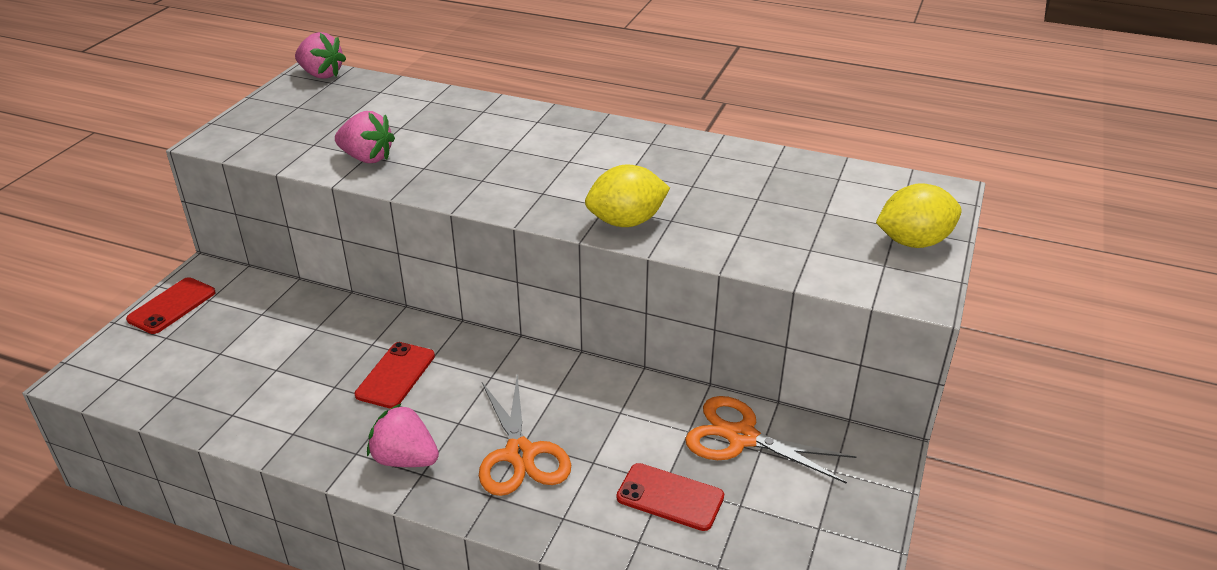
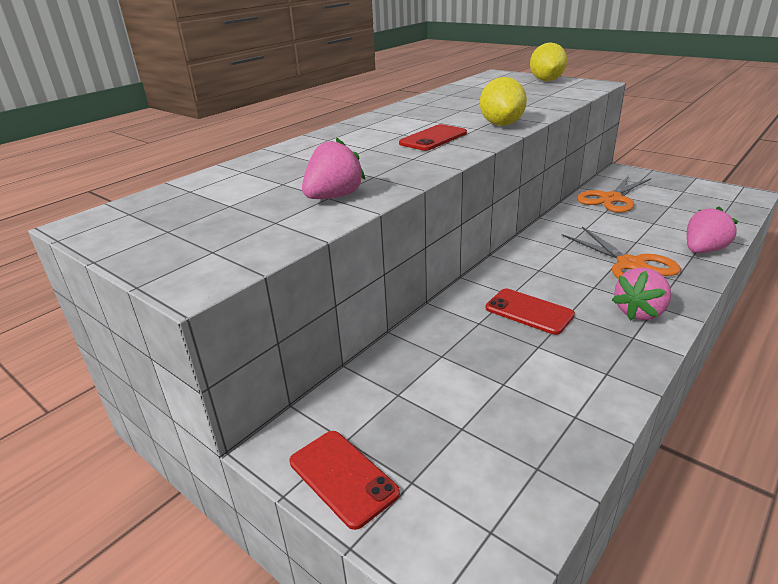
camera: 70 degrees left, 5 degrees down
(321, 74) = (100, 218): pink strawberry -> pink strawberry (703, 250)
(520, 455) = (631, 265): orange scissors -> orange scissors turned 60 degrees clockwise
(670, 497) = (666, 222): red phone -> red phone (433, 138)

